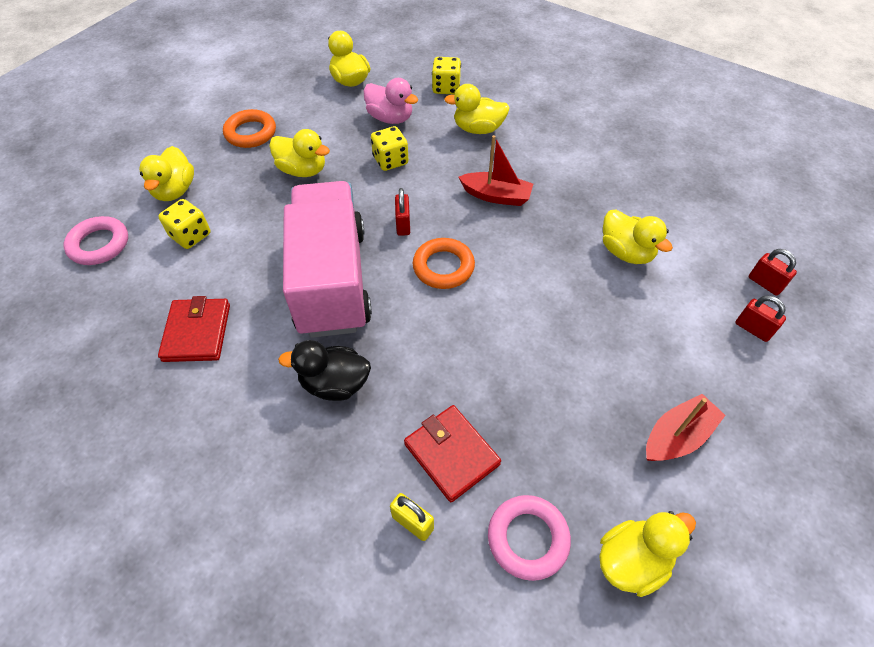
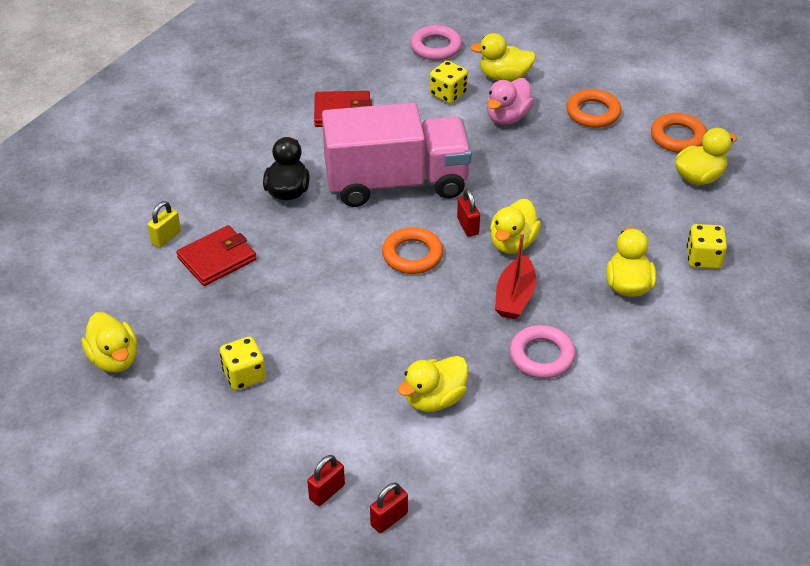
camera: 90 degrees right, 10 degrees down
(296, 87) = (678, 137): none -> orange ring
(302, 170) = (540, 153): yellow duck -> yellow duck (512, 243)
(390, 118) = (635, 212): pink duck -> pink duck (507, 117)
(390, 160) = (562, 214): yellow dice -> yellow dice (244, 375)
(403, 224) = (468, 226): red padlock -> red padlock turned 75 degrees clockwise
(528, 538) = (142, 300): pink ring -> pink ring (541, 356)
(677, 436) = (213, 405): red boat -> none

